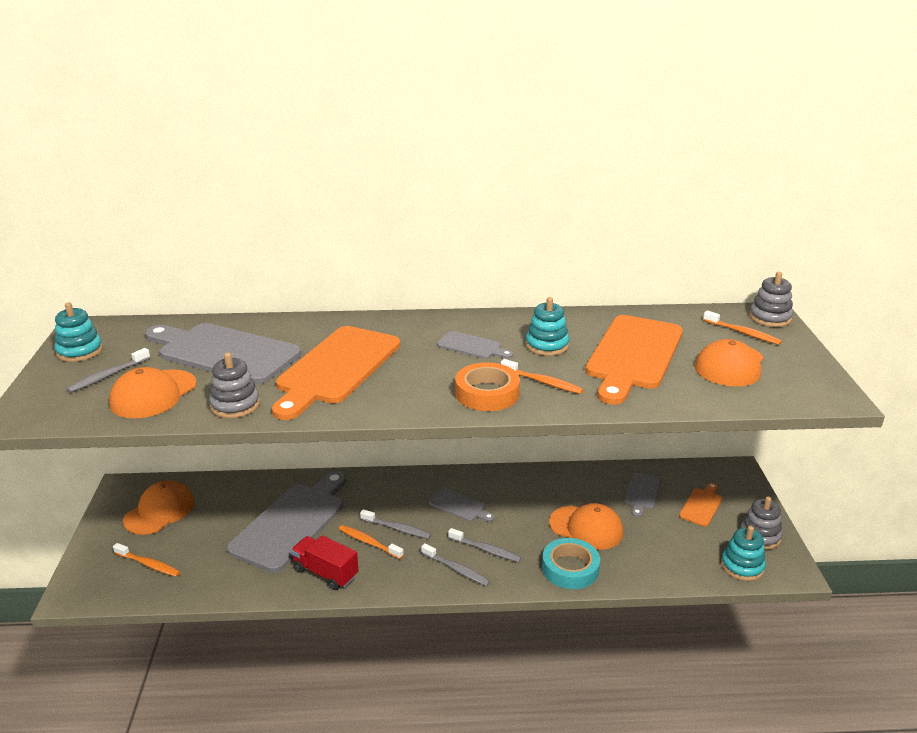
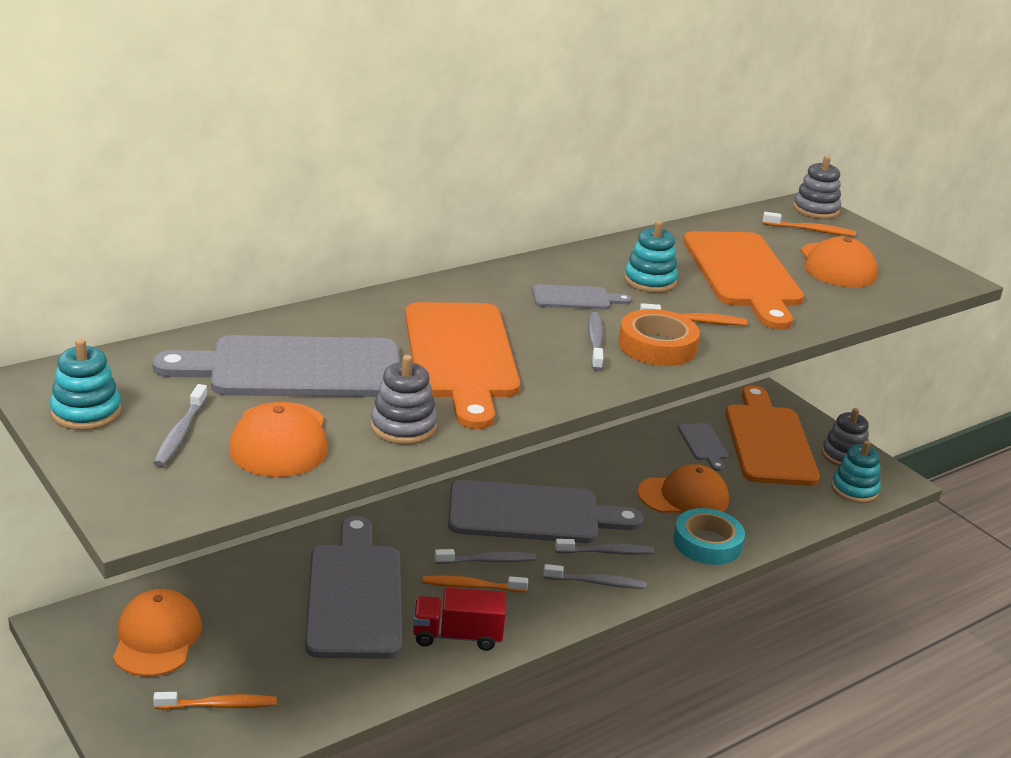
camera: 35 degrees left, 0 degrees up
(443, 380) = (595, 342): none -> grey toothbrush
(459, 506) = (532, 514): grey cutting board -> grey cutting board, size x2.15
(701, 506) = (769, 441): orange cutting board -> orange cutting board, size x2.15

